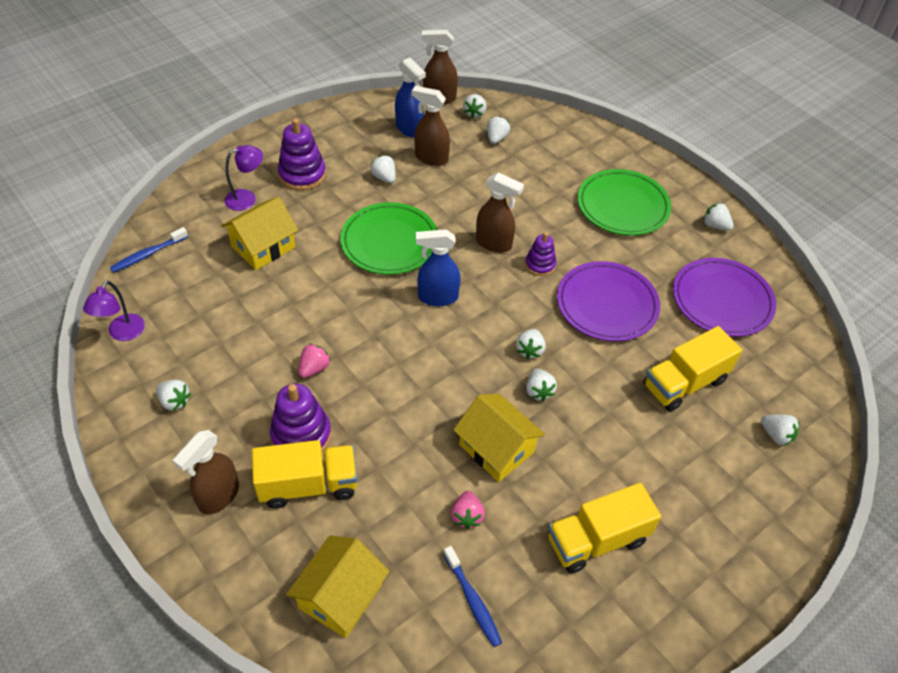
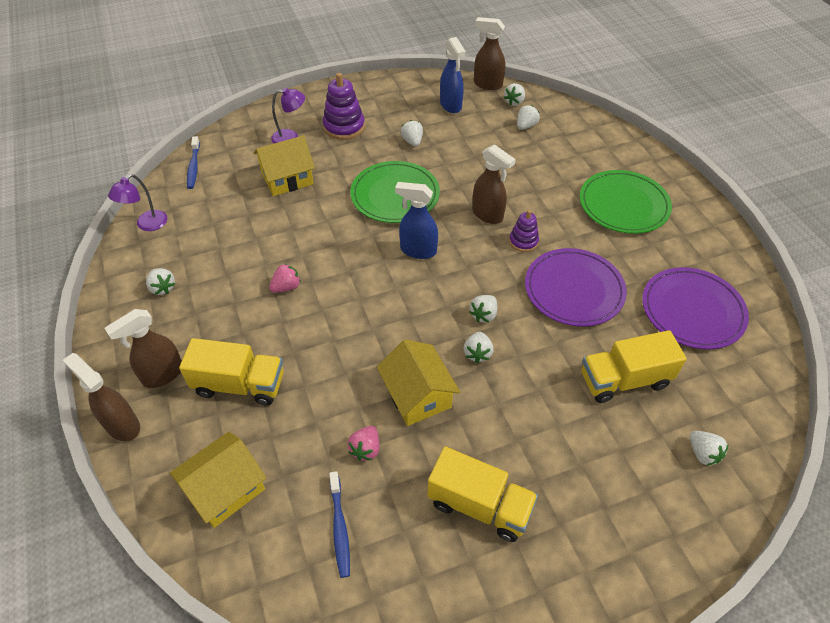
camera: 20 degrees right, 0 degrees up
(148, 254) = (193, 167): blue toothbrush -> blue toothbrush turned 75 degrees counterclockwise
(301, 435) = (252, 341): purple stacking toy -> none
(431, 158) = (460, 132): brown spray bottle -> brown spray bottle (122, 425)
(597, 540) = (479, 505): yellow truck -> yellow truck turned 150 degrees counterclockwise
(715, 226) = (710, 240): white strawberry -> none

